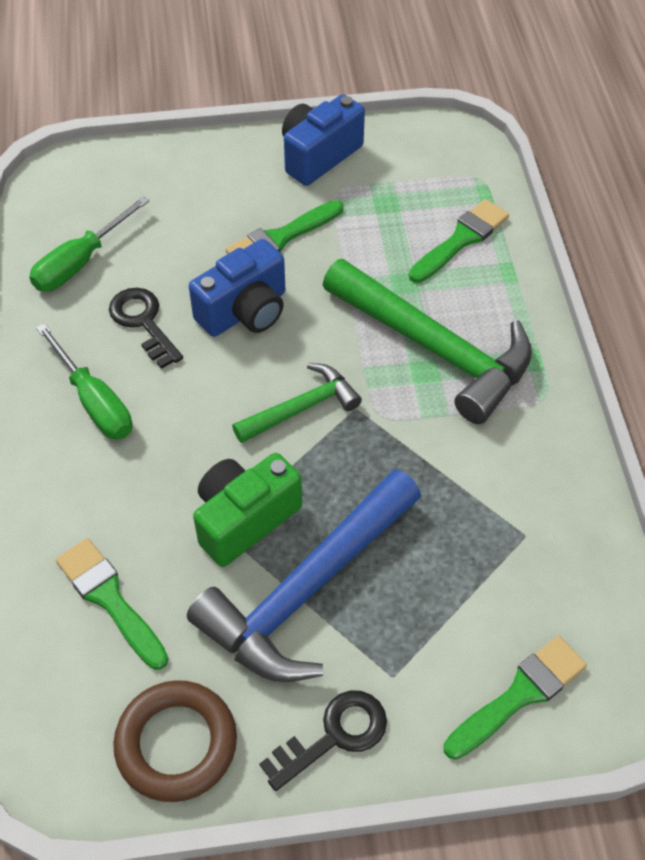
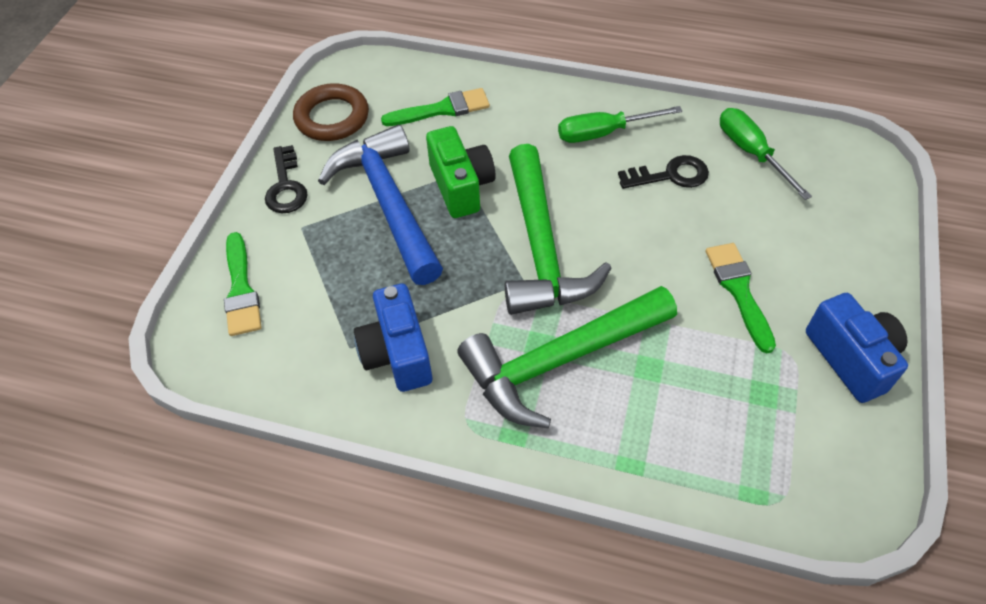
camera: 115 degrees right, 0 degrees up
(245, 311) = (657, 240): blue camera -> blue camera (397, 353)
(301, 408) = (541, 247): green hammer -> green hammer, size x1.85
(461, 239) = (689, 440): green brush -> none

